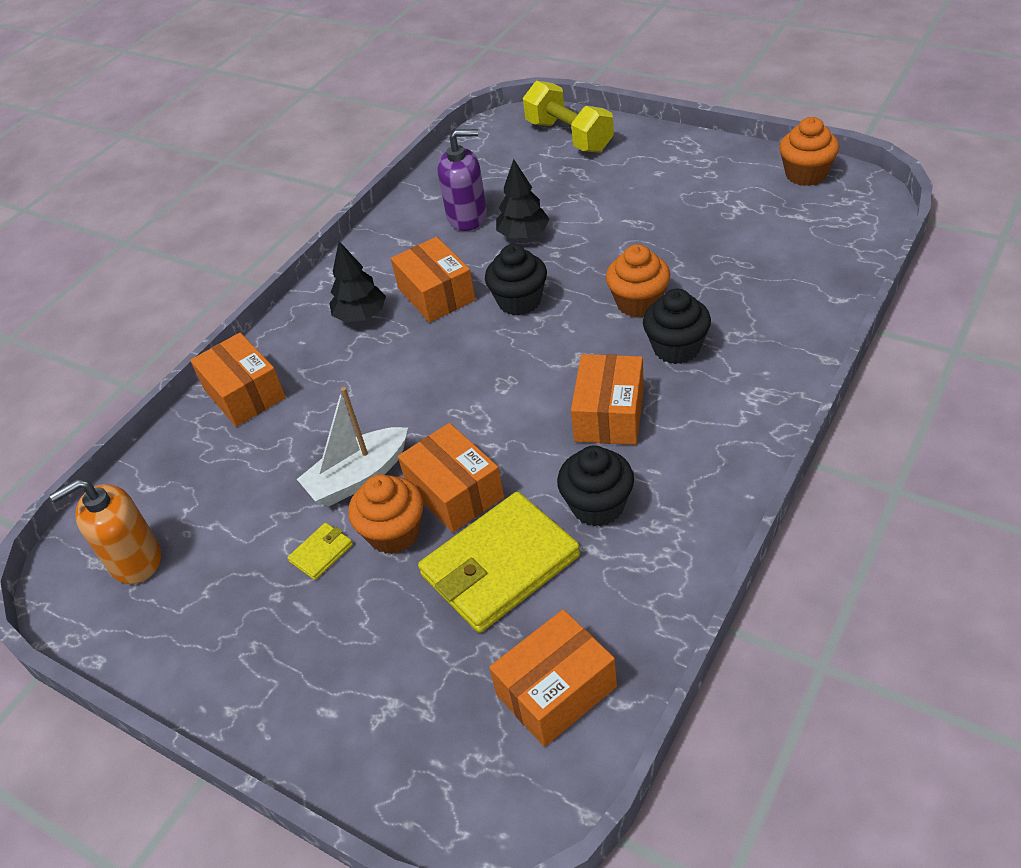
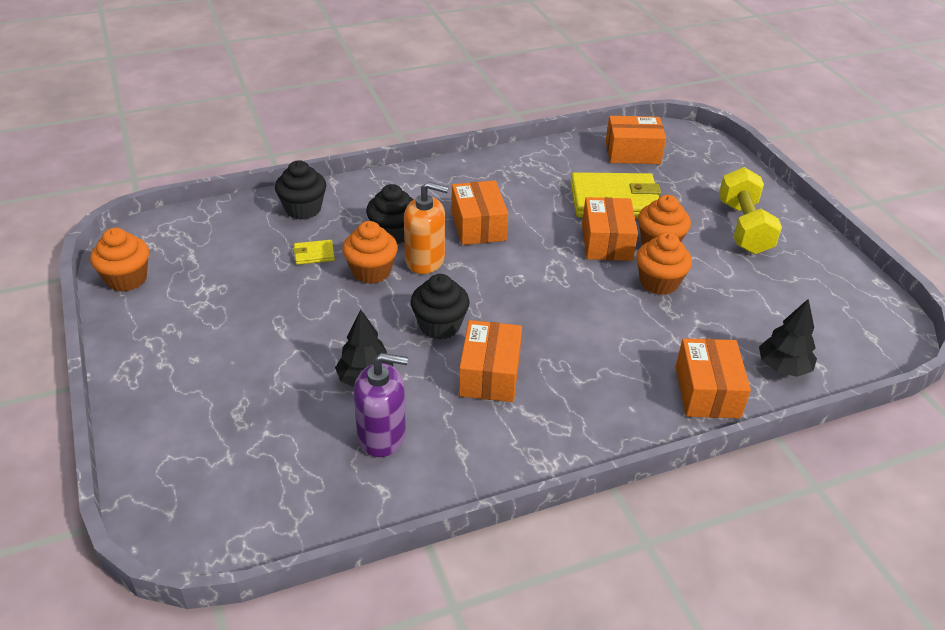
camera: 150 degrees left, 5 degrees down
(135, 560) = (839, 321): orange soap dispenser -> orange soap dispenser (425, 260)
(321, 553) = (710, 258): yellow wallet -> yellow wallet (314, 254)
(358, 477) = (659, 282): white boat -> orange cupcake
(361, 316) = (565, 398): black tree -> black tree (783, 368)
(467, 217) = (382, 435): purple soap dispenser -> purple soap dispenser turned 150 degrees clockwise
(569, 136) = (180, 462): yellow dumbbell -> yellow dumbbell (743, 227)
(597, 506) = (538, 195): black cupcake -> black cupcake (303, 209)
(609, 415) = (478, 226): orange box -> orange box turned 60 degrees counterclockwise

